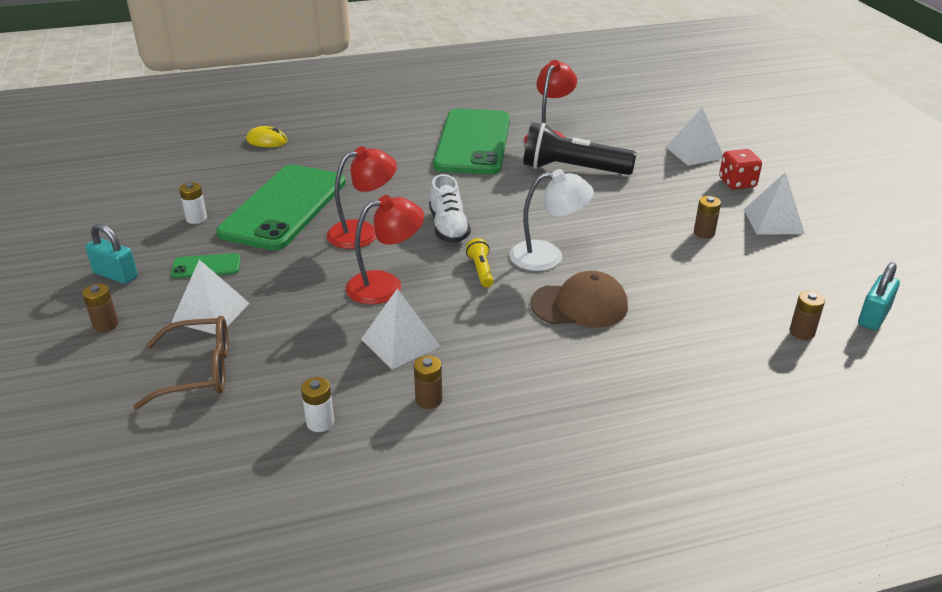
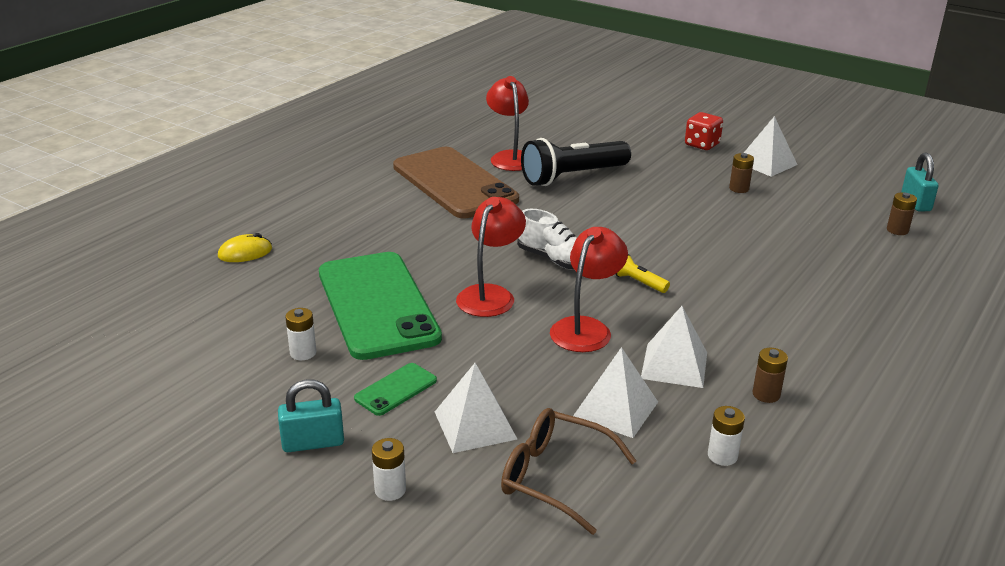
camera: 40 degrees left, 5 degrees down
(106, 325) = (390, 490): brown battery -> white battery
(198, 371) = (555, 477): brown glasses -> brown glasses turned 105 degrees counterclockwise
(473, 142) = (454, 183): green phone -> brown phone
(547, 256) = (666, 250): white lamp -> none
(579, 305) = (747, 275): brown cap -> none
(694, 152) = (638, 132): white pyramid -> white pyramid (615, 409)

